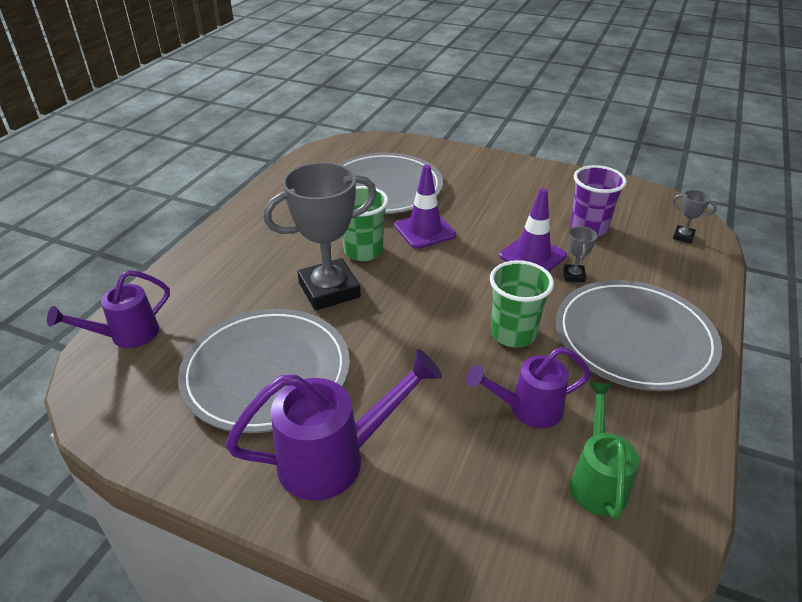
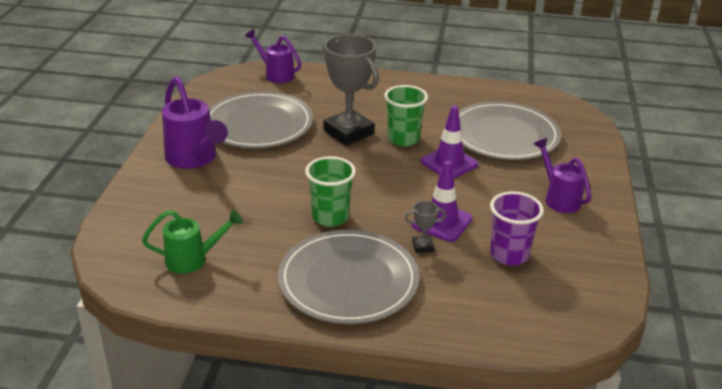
camera: 75 degrees right, 5 degrees down
(527, 409) = (251, 227): purple watering can -> purple watering can (559, 198)
(683, 236) = (533, 321): grey trophy -> none

